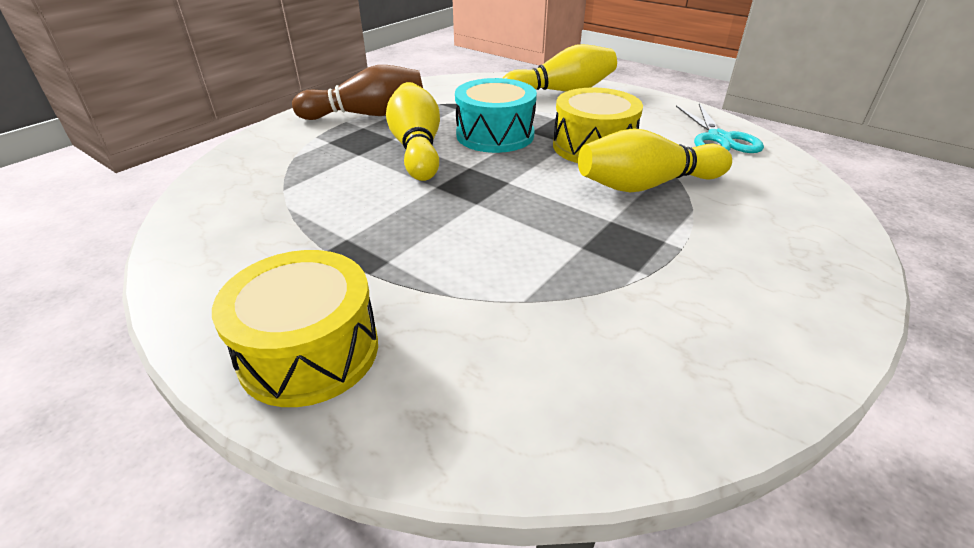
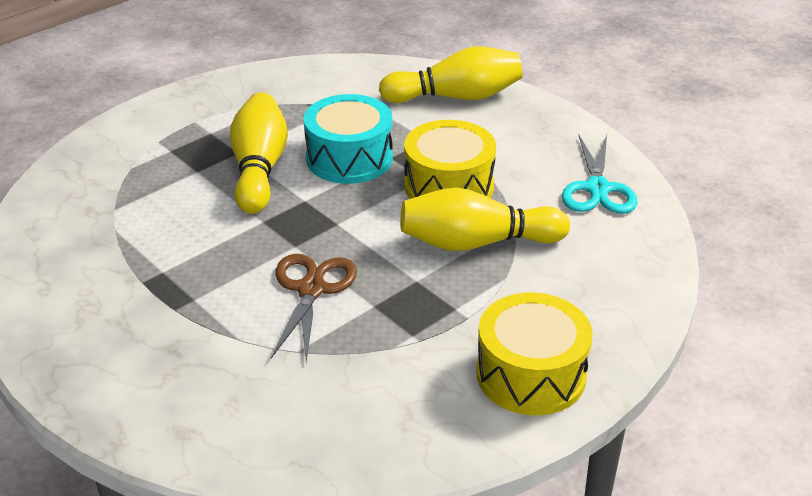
camera: 10 degrees right, 0 degrees up
(309, 351) = (111, 371): yellow drum -> yellow drum (531, 374)
(367, 115) = (220, 114): brown bowling pin -> none
(510, 239) = (311, 289): none -> brown scissors

